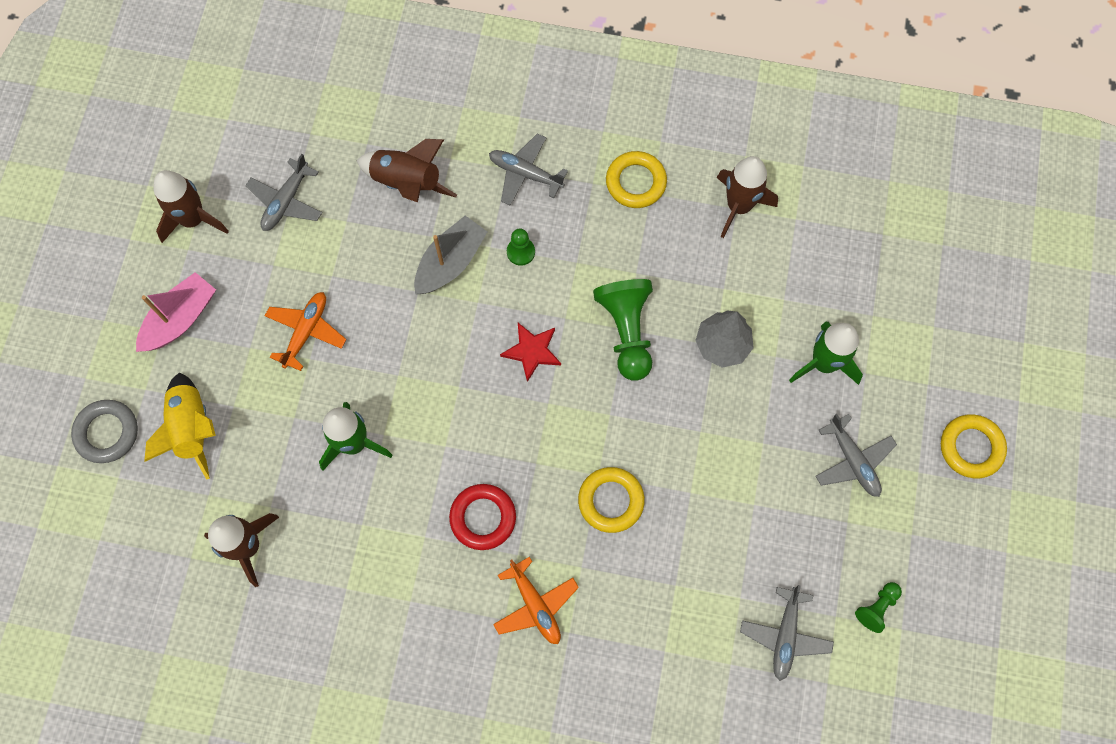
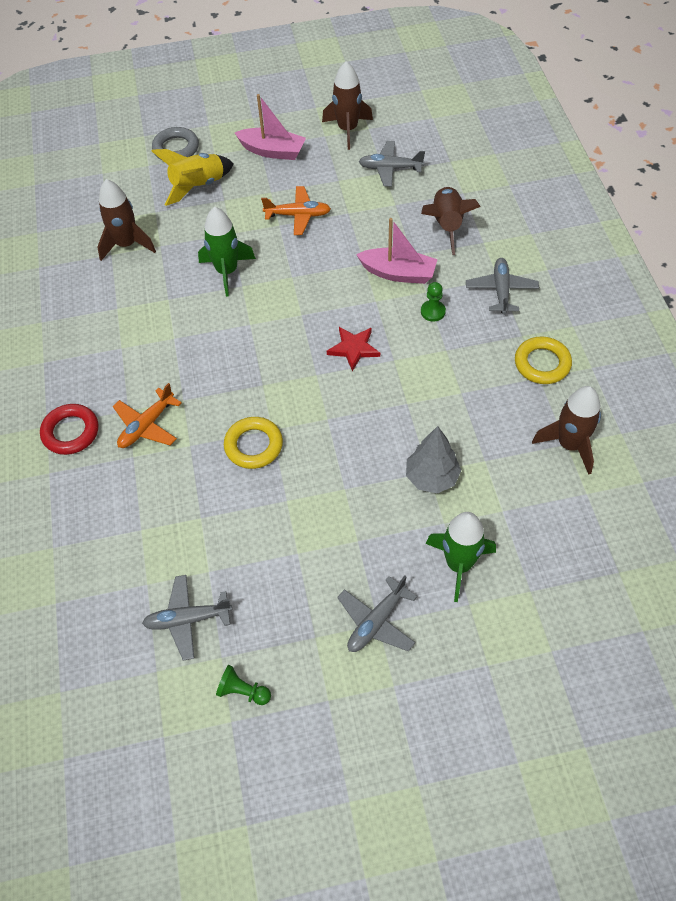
camera: 70 degrees right, 15 degrees down
(450, 262) = (398, 273): grey boat -> pink boat
(483, 518) = (203, 367): red ring -> red ring (71, 432)
(627, 331) = (405, 405): green pawn -> none
(971, 447) = (443, 729): yellow ring -> none

